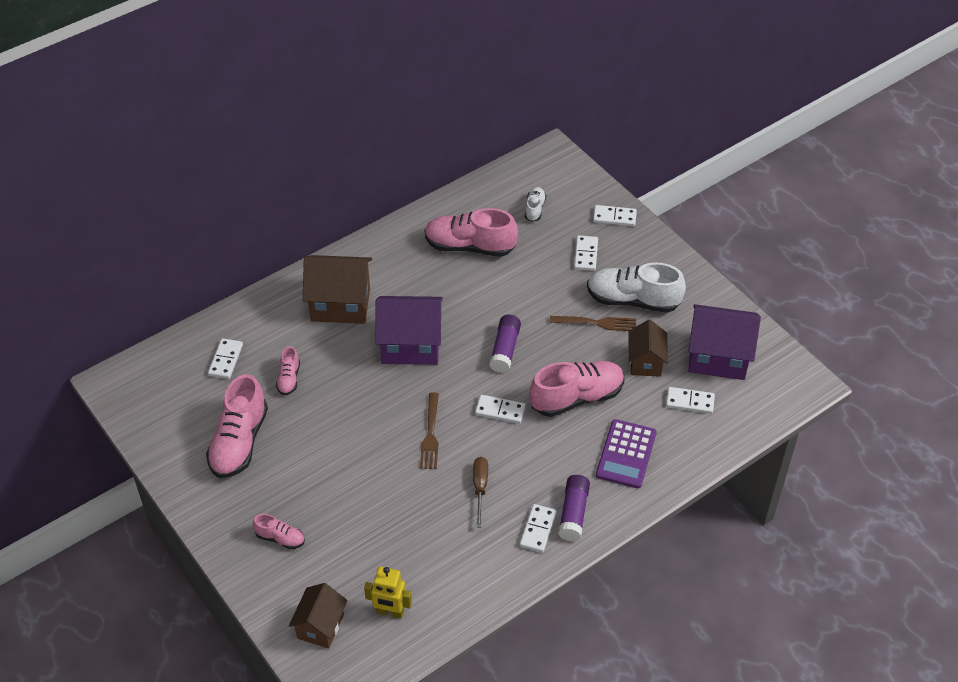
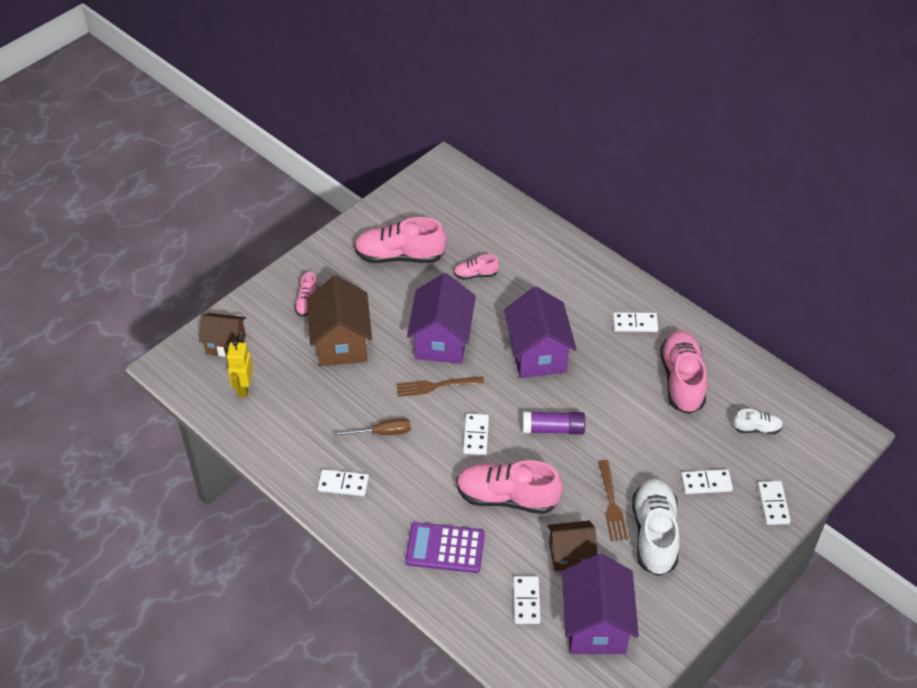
camera: 80 degrees right, 0 degrees up
(226, 360) = (485, 229): white domino -> white domino (635, 324)
(340, 305) = (572, 294): brown house -> brown house (341, 343)
(371, 421) = (442, 340): none -> purple house
(573, 513) = (366, 511): purple glue stick -> none
(576, 398) = (507, 497): pink shoe -> pink shoe turned 135 degrees clockwise

